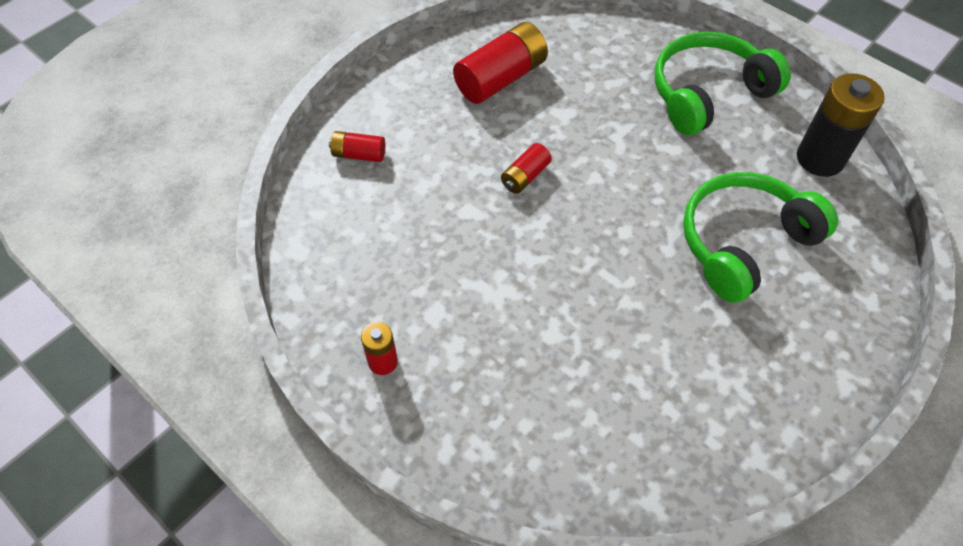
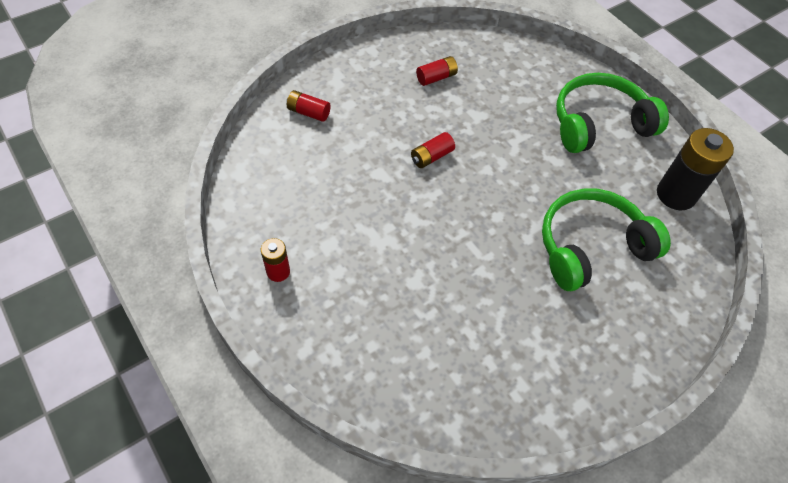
camera: 10 degrees right, 0 degrees up
(501, 78) = (436, 77): red battery -> red battery, size x0.53

